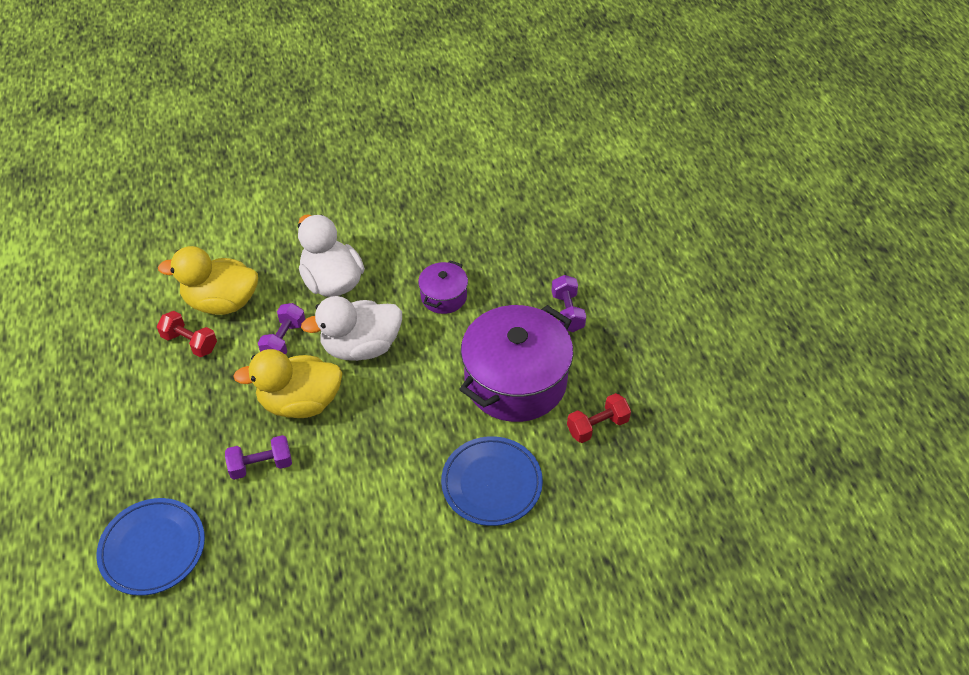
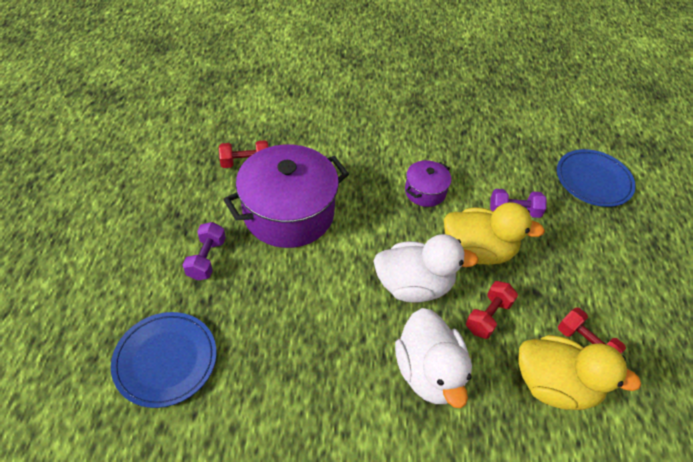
camera: 165 degrees left, 0 degrees up
(284, 340) = (488, 316): purple dumbbell -> red dumbbell
(443, 297) = (316, 314): purple pot -> purple pot (425, 191)
(491, 483) = (343, 151): blue plate -> blue plate (165, 360)

